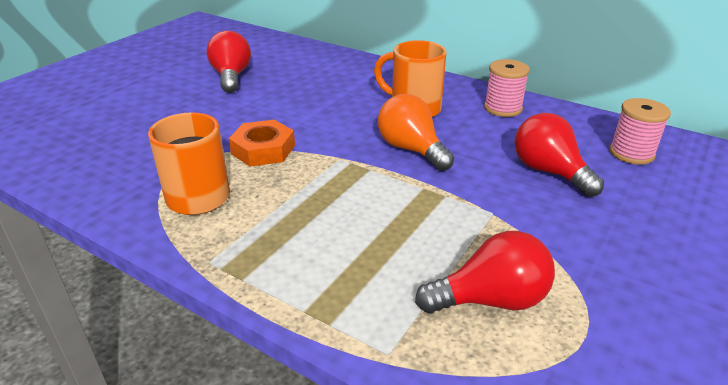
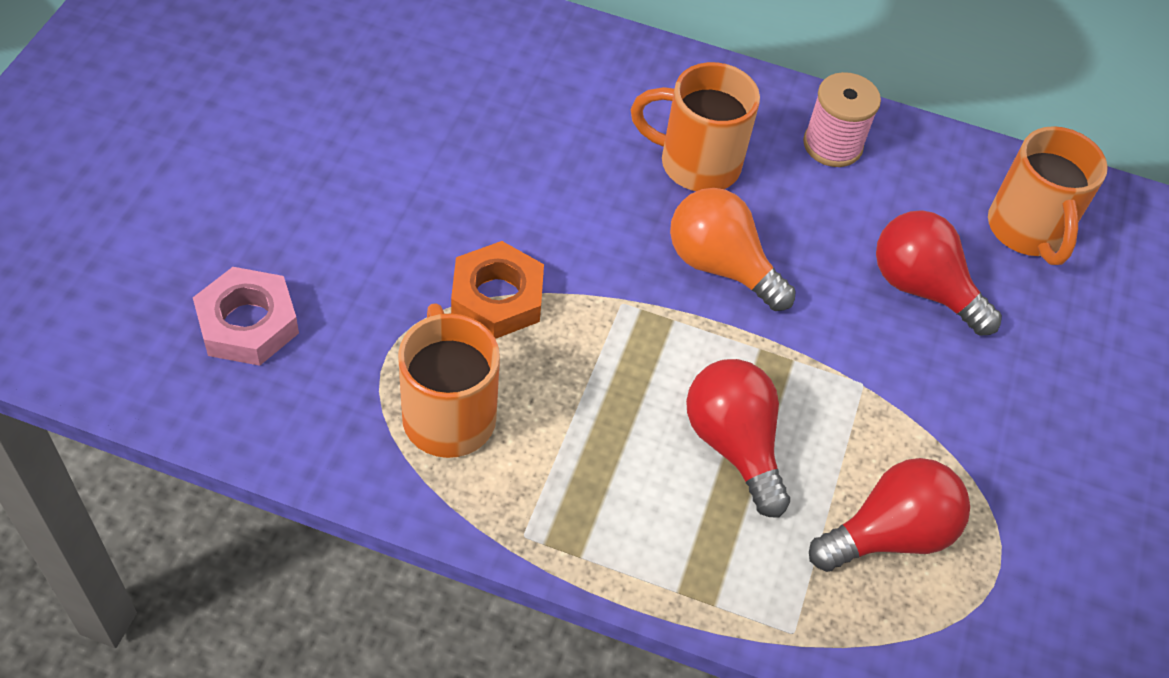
camera: 20 degrees left, 20 degrees up
(112, 146) = (248, 323): none -> pink nut
(231, 77) = (355, 108): red light bulb -> red light bulb (733, 444)
(631, 153) = (1027, 231): pink spool -> orange mug

